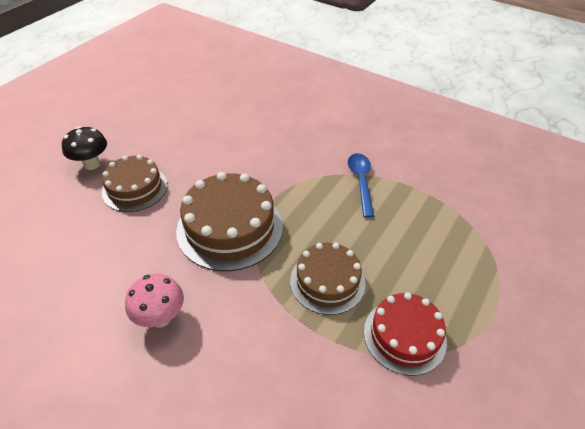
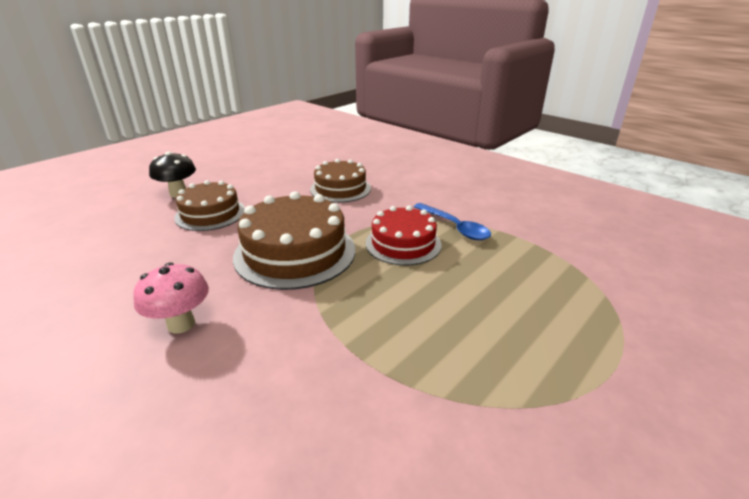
camera: 10 degrees right, 15 degrees down
(327, 282) = (393, 311): brown cake -> brown cake (340, 189)
(361, 182) = (455, 227): blue spoon -> blue spoon turned 135 degrees clockwise
(404, 336) = (482, 380): red cake -> red cake (403, 243)

